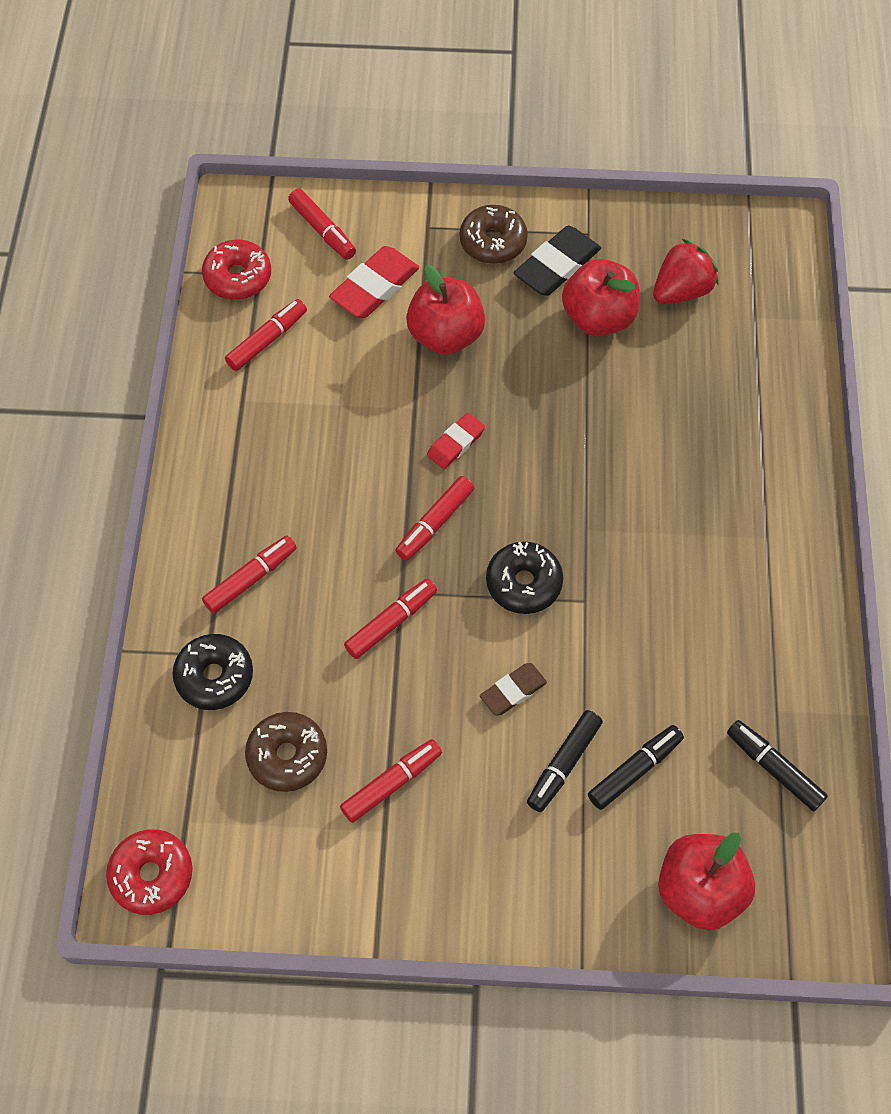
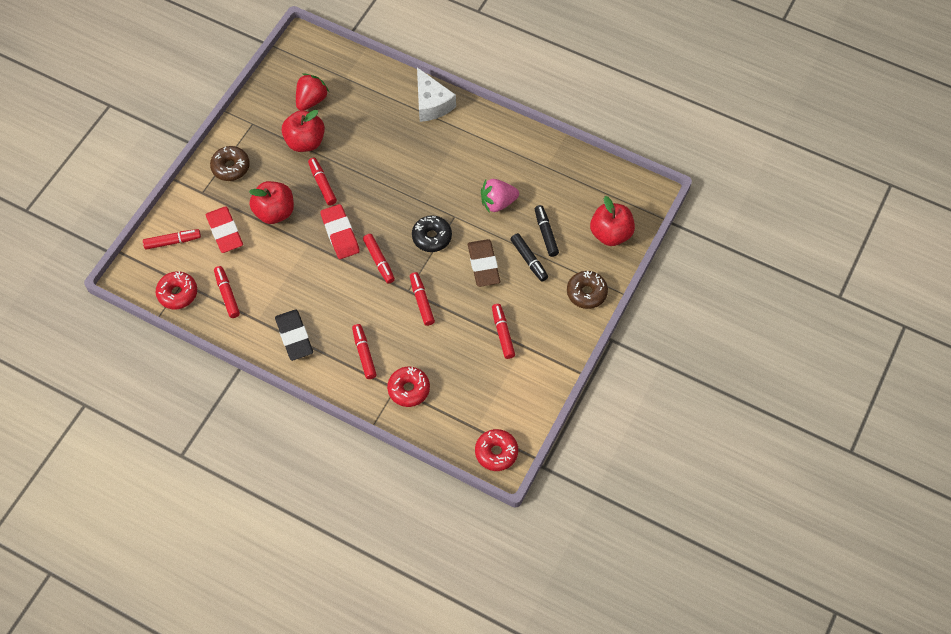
camera: 65 degrees left, 0 degrees up
(214, 676) = (409, 389): black donut -> red donut
(287, 755) = (466, 372): brown donut -> brown donut (586, 293)
(456, 443) = (340, 234): red eraser -> red eraser, size x1.64
(513, 691) = (483, 265): brown eraser -> brown eraser, size x1.64
(534, 377) = (322, 184): none -> red marker
(557, 265) = (263, 145): black eraser -> black eraser (294, 337)
(652, 659) = (498, 203): none -> pink strawberry
(681, 291) = (311, 100): red strawberry -> red strawberry turned 45 degrees clockwise
(774, 768) = (572, 180): black marker -> none
(788, 465) = (431, 104): none -> white cheese

